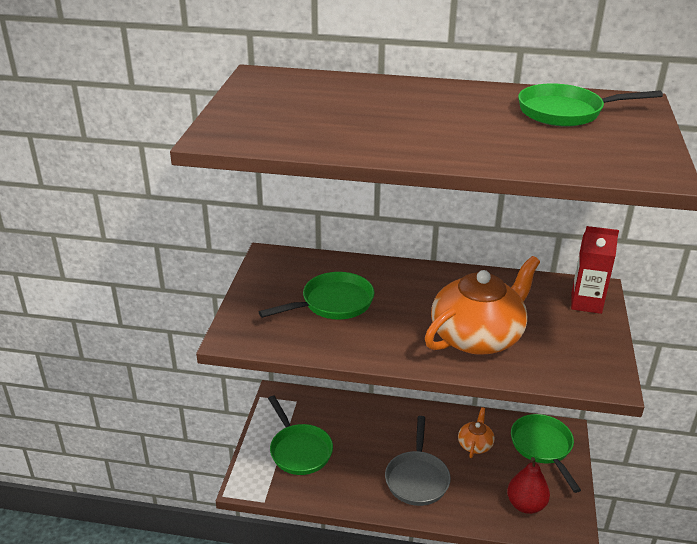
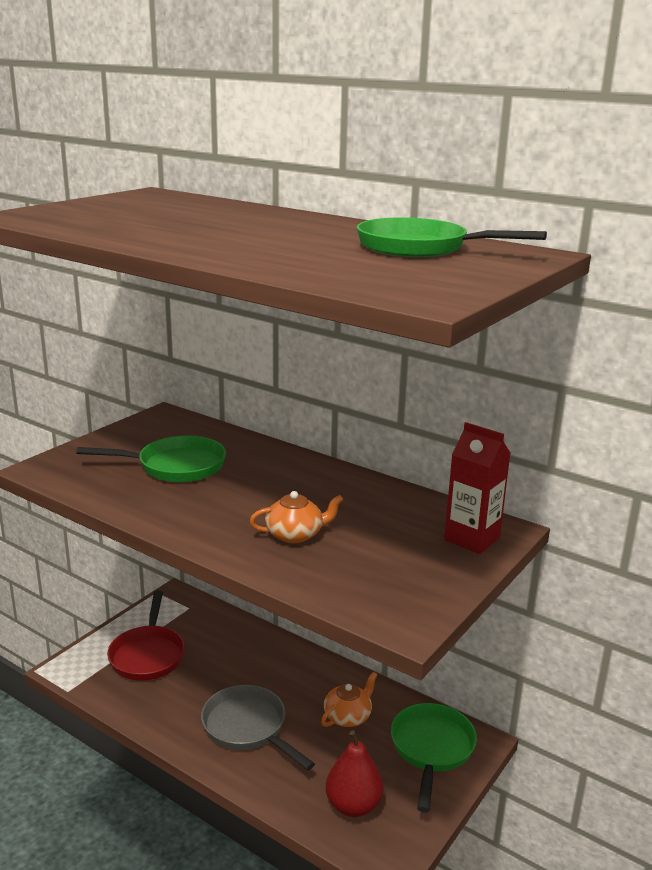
camera: 25 degrees right, 10 degrees down
(299, 450) = (148, 655): green pan -> red pan
(417, 478) = (248, 728): grey pan -> grey pan turned 105 degrees clockwise
(478, 336) = (295, 534): orange teapot -> orange teapot, size x0.47

